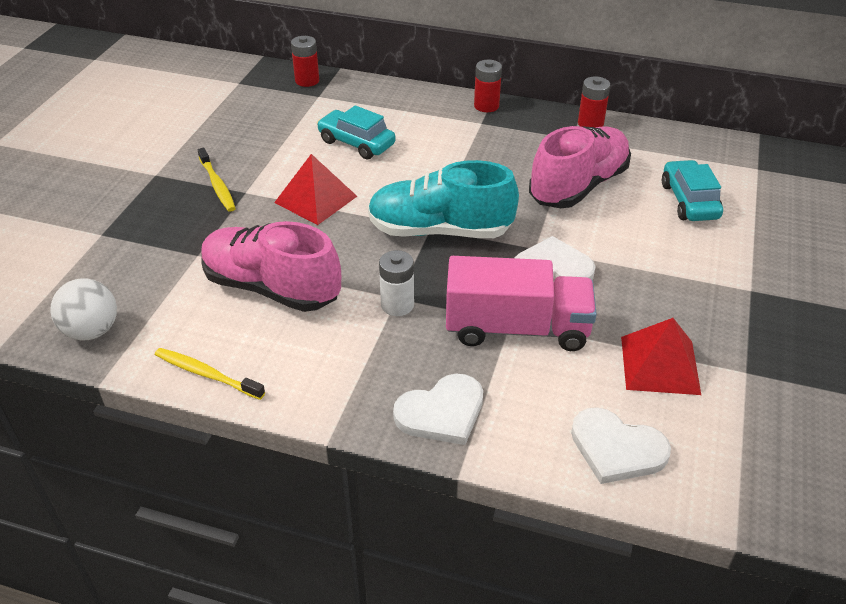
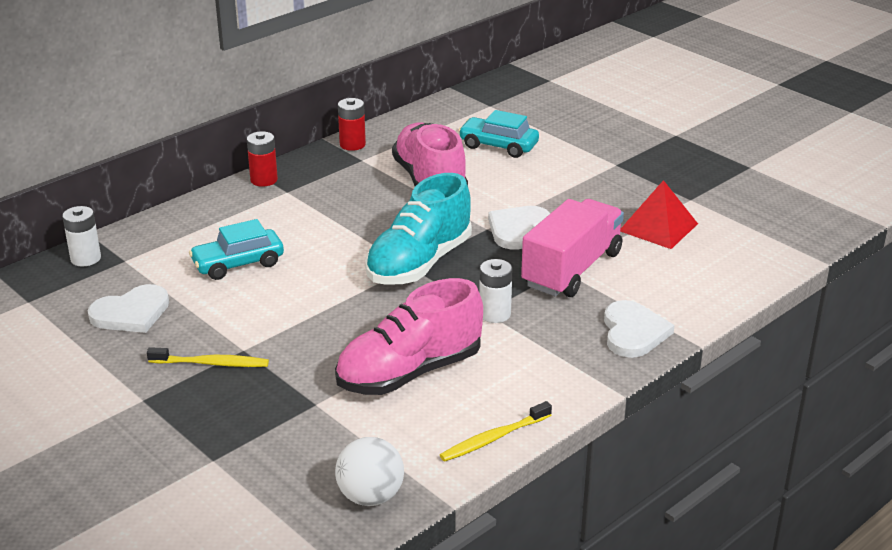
camera: 60 degrees left, 10 degrees down
(307, 81) = (85, 258): red battery -> white battery
(316, 199) = (303, 312): red pyramid -> none
(616, 448) = (721, 273): white heart -> white heart (131, 313)

